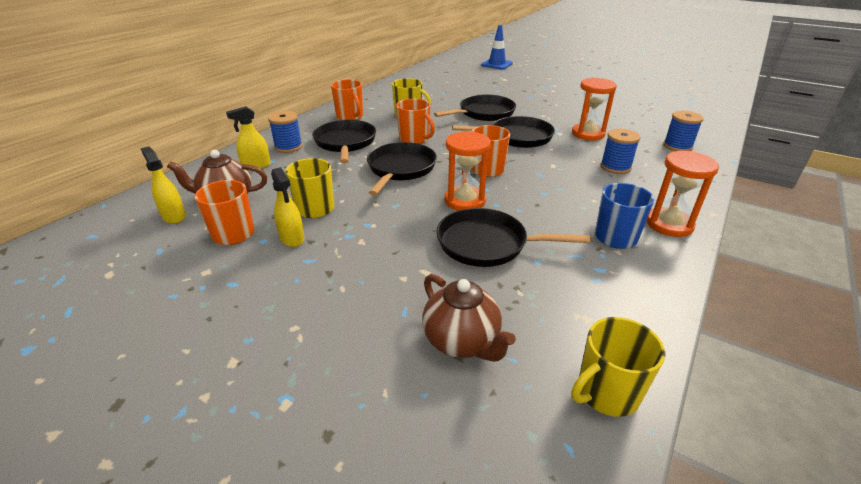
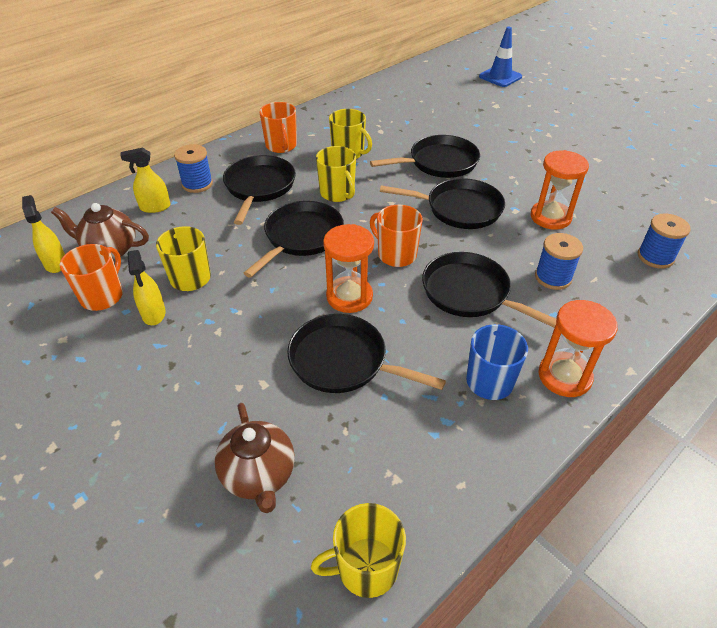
camera: 15 degrees right, 10 degrees up
(414, 139) = (337, 193): orange mug -> yellow mug
(560, 185) = (470, 293): none -> black pan

